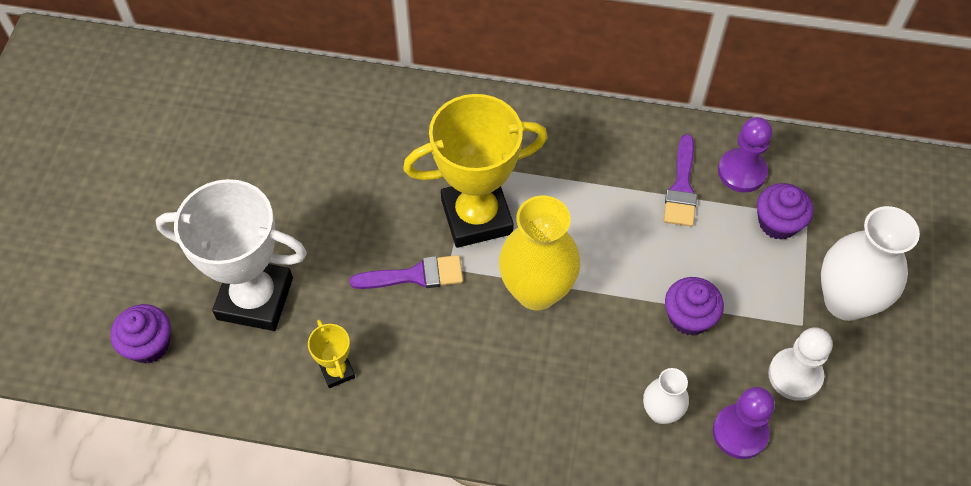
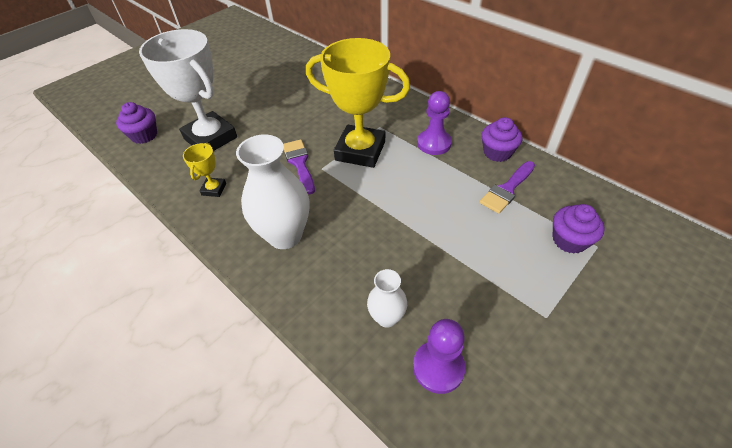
camera: 35 degrees right, 10 degrees down
(415, 275) = (299, 163): purple brush -> purple brush turned 135 degrees counterclockwise
(536, 291) = (363, 203): yellow vase -> none
(689, 317) = (455, 267): purple cupcake -> purple cupcake (497, 152)
(742, 172) = (560, 198): purple pawn -> purple pawn (434, 143)
(795, 375) = (515, 351): white pawn -> none
(845, 301) = (597, 319): white vase -> white vase (285, 235)

